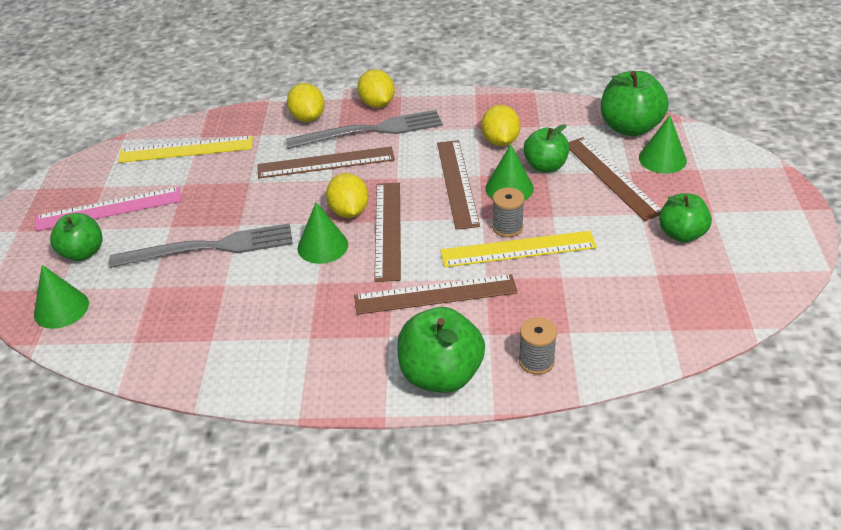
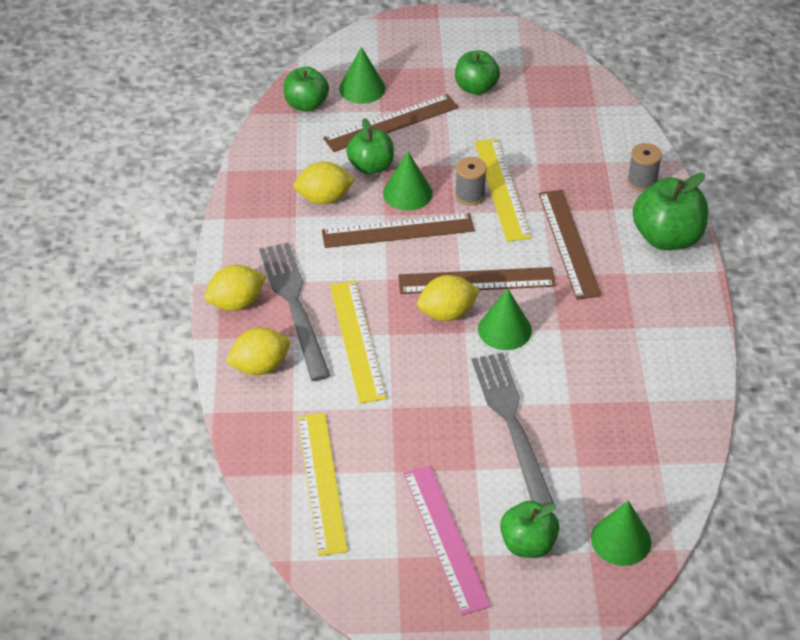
camera: 95 degrees left, 5 degrees up
(326, 163) = (357, 340): brown ruler -> yellow ruler
(630, 127) = (306, 104): green apple -> green apple, size x0.66

